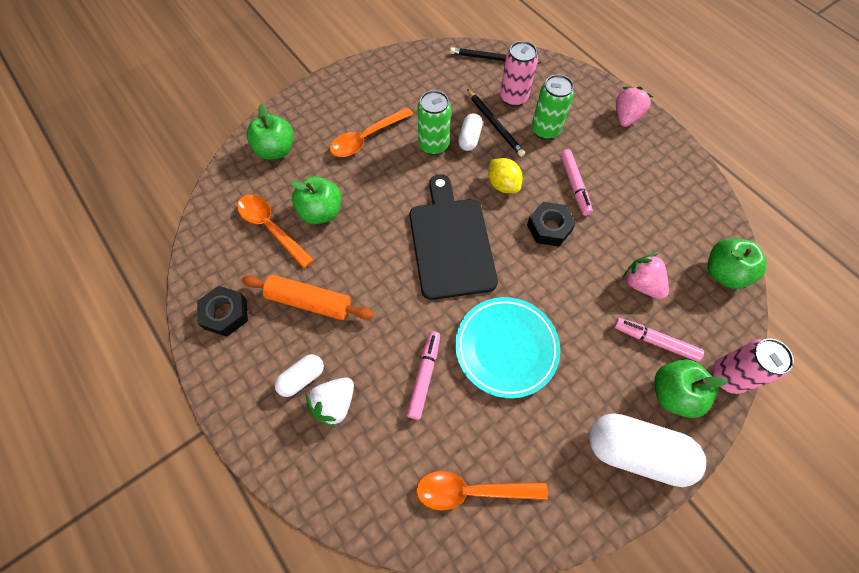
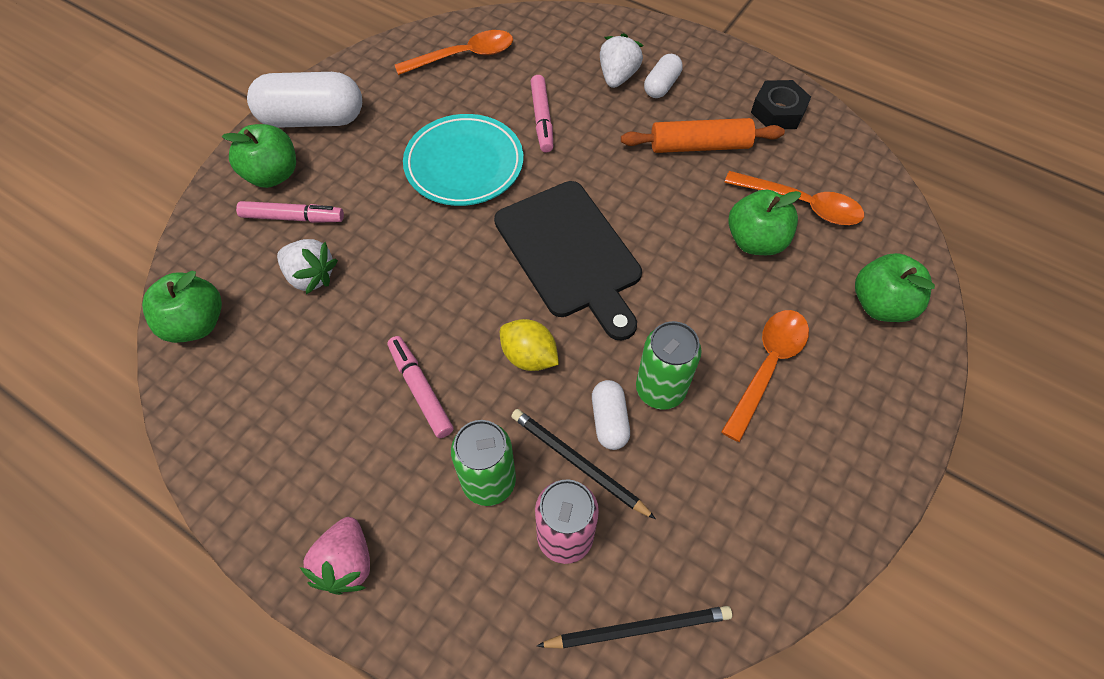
camera: 160 degrees right, 5 degrees down
(549, 228) = (445, 313): black nut -> none
(641, 284) = (311, 276): pink strawberry -> white strawberry
(728, 376) = (207, 207): pink can -> none

